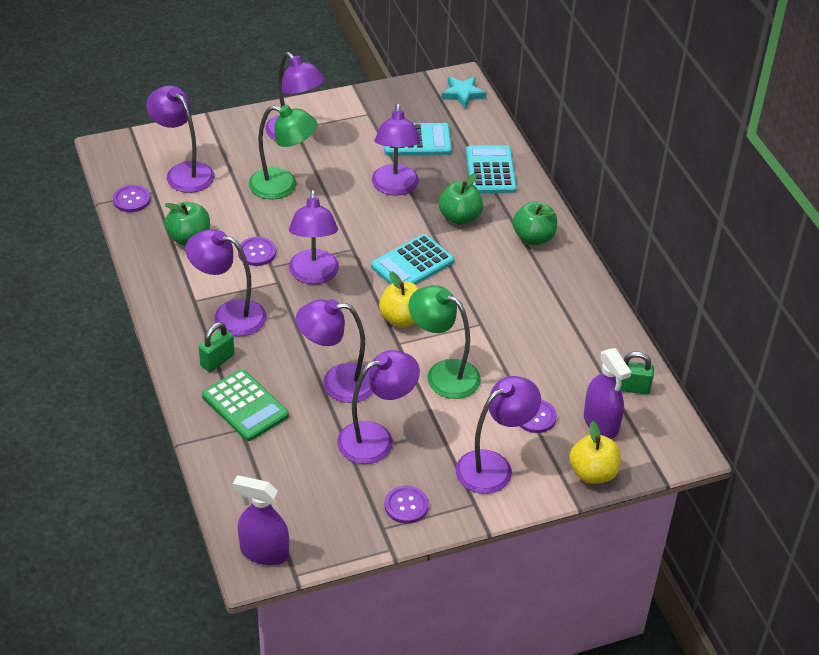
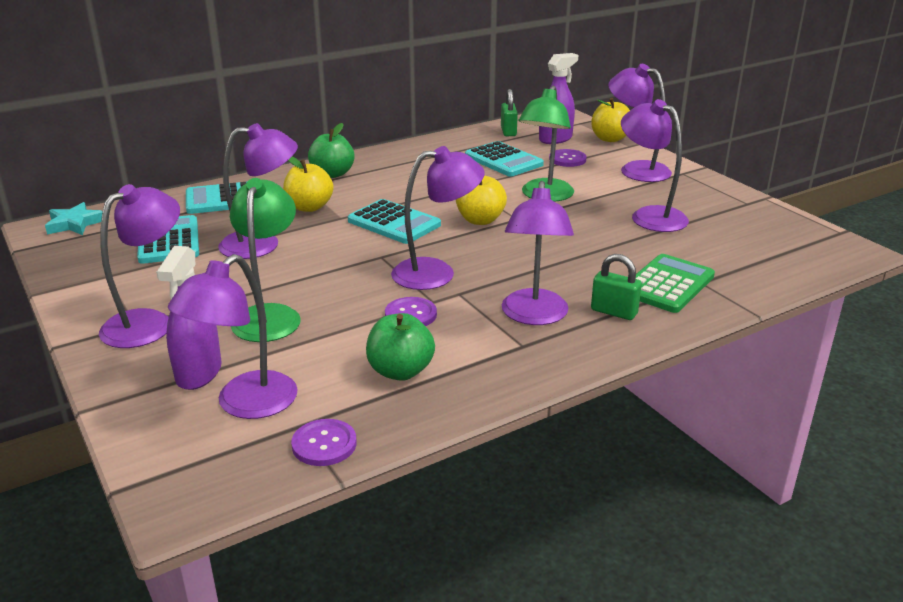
camera: 100 degrees left, 15 degrees down
(264, 552) = (835, 249): purple spray bottle -> purple spray bottle (199, 373)
(337, 383) = (593, 241): purple lamp -> none
(406, 505) = (713, 196): purple button -> none
(460, 217) = (309, 207): green apple -> yellow apple
(543, 364) = (503, 160): none -> turquoise calculator

